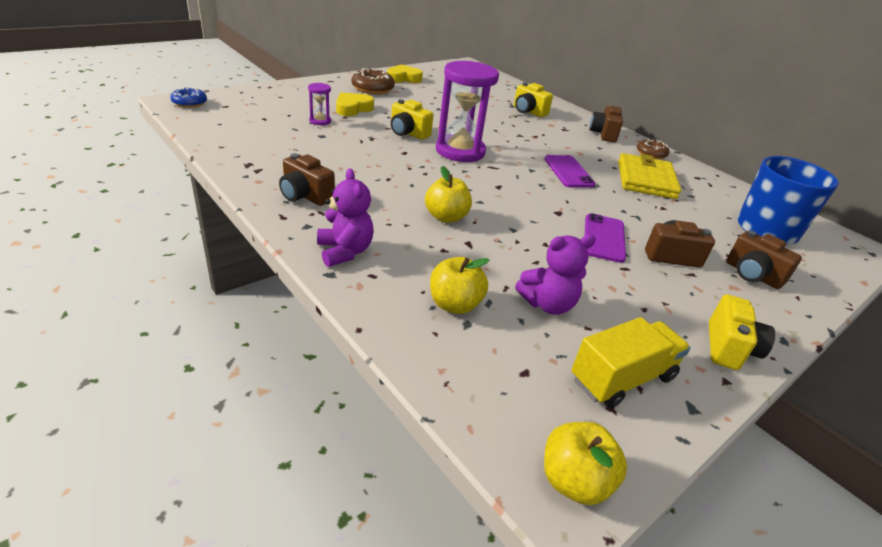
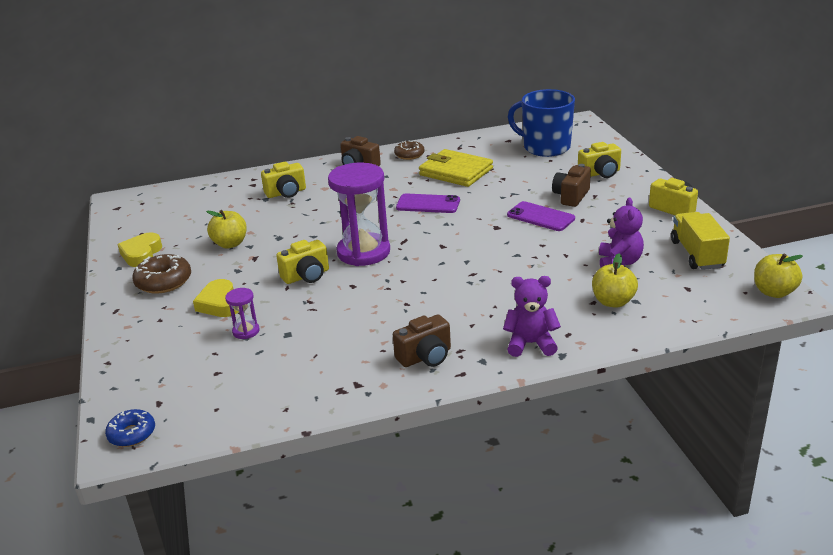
camera: 60 degrees left, 5 degrees down
(446, 217) = (488, 283): yellow apple -> yellow apple (230, 244)
(752, 275) = (600, 173): brown camera -> yellow camera

